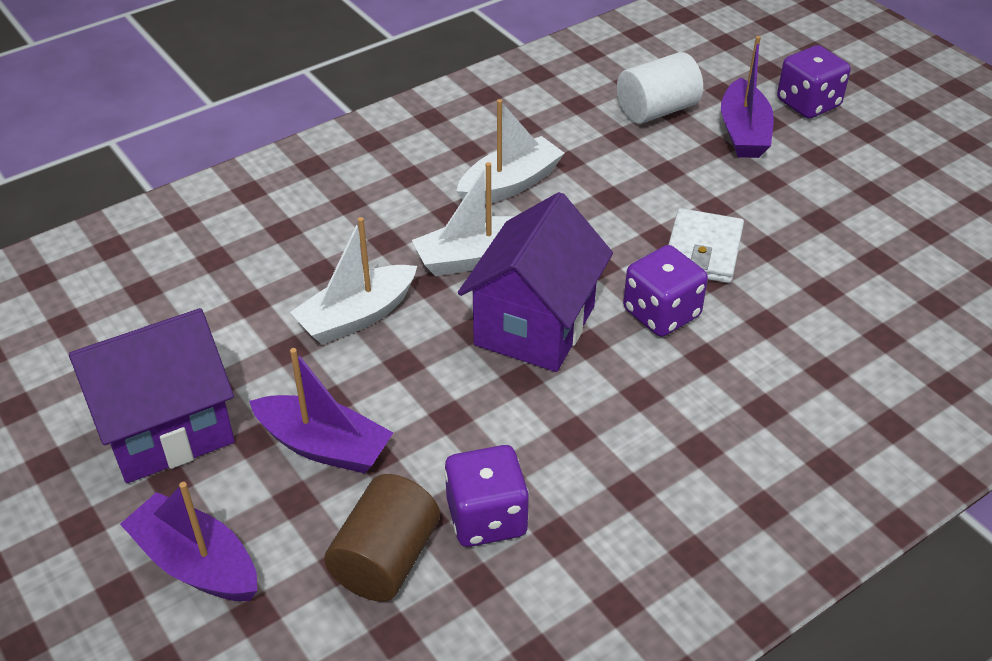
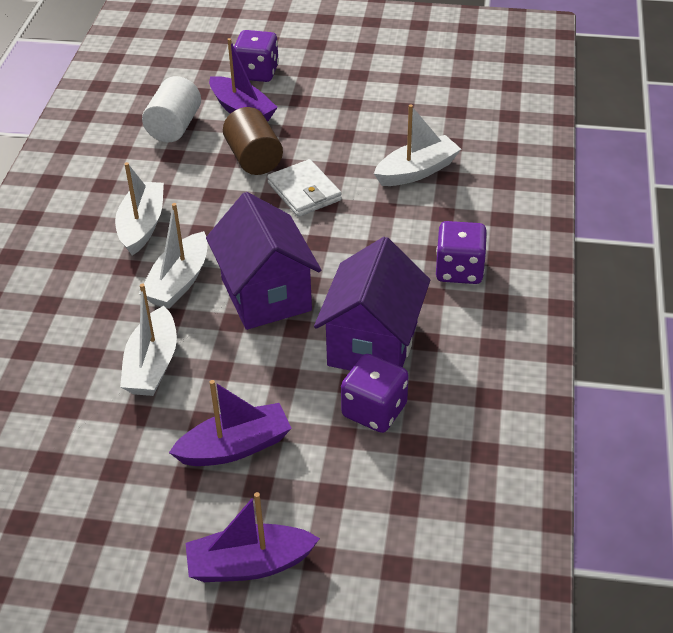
camera: 45 degrees left, 0 degrees up
(166, 429) = (122, 515): purple house -> purple house (372, 344)
(385, 559) = (351, 473): brown cylinder -> brown cylinder (254, 158)
(661, 313) = (326, 240): purple dice -> purple dice (459, 270)
(855, 307) = (417, 171): none -> white boat

